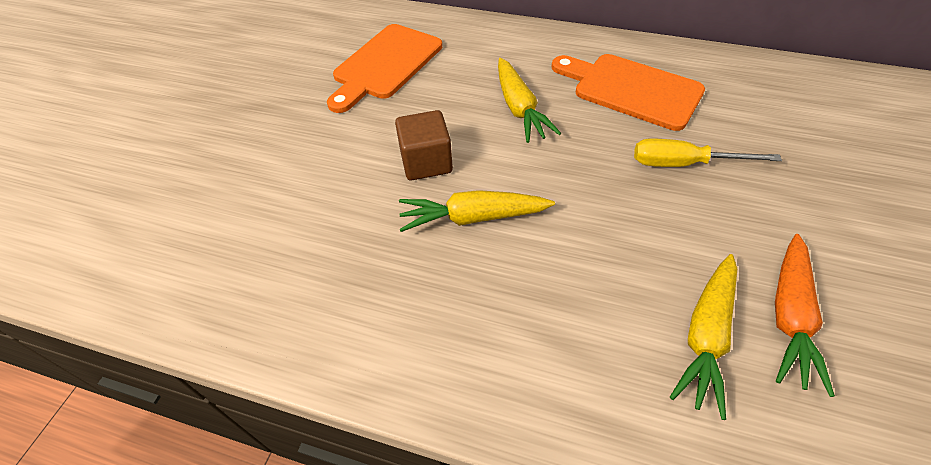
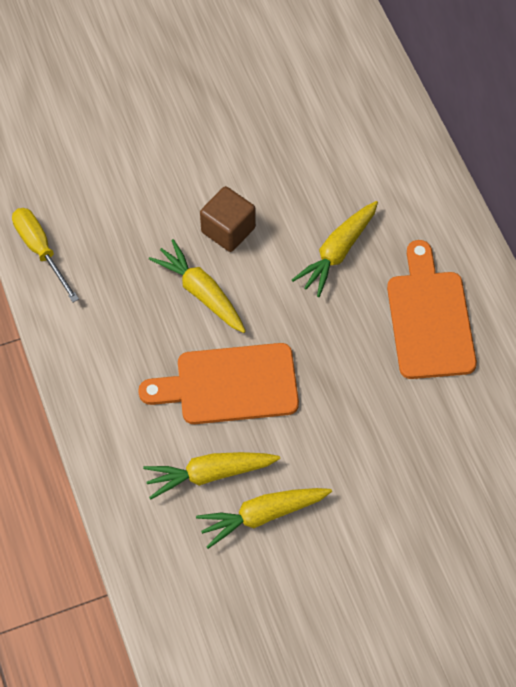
camera: 50 degrees right, 10 degrees up
(385, 65) = (311, 124): orange cutting board -> orange cutting board (230, 385)
(684, 164) = (364, 396): yellow screwdriver -> yellow screwdriver (40, 250)
(789, 317) = (262, 516): orange carrot -> yellow carrot

